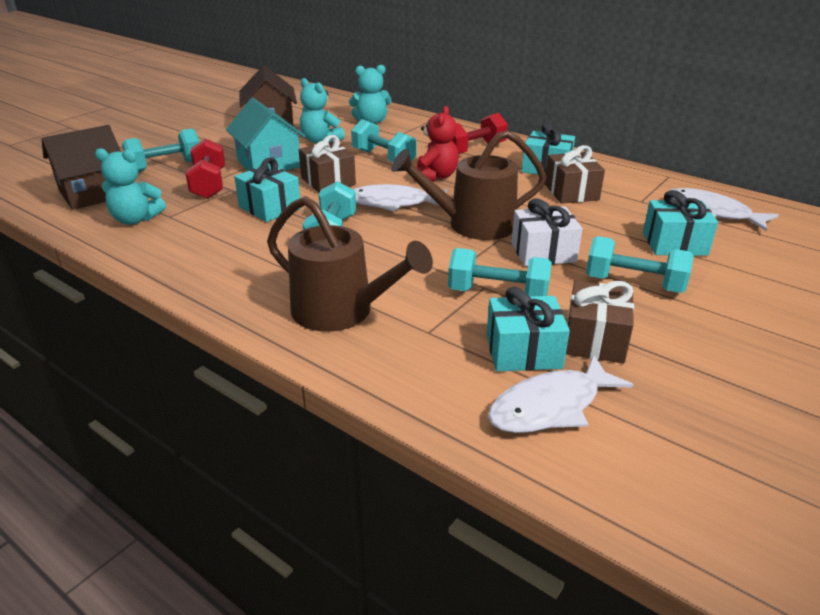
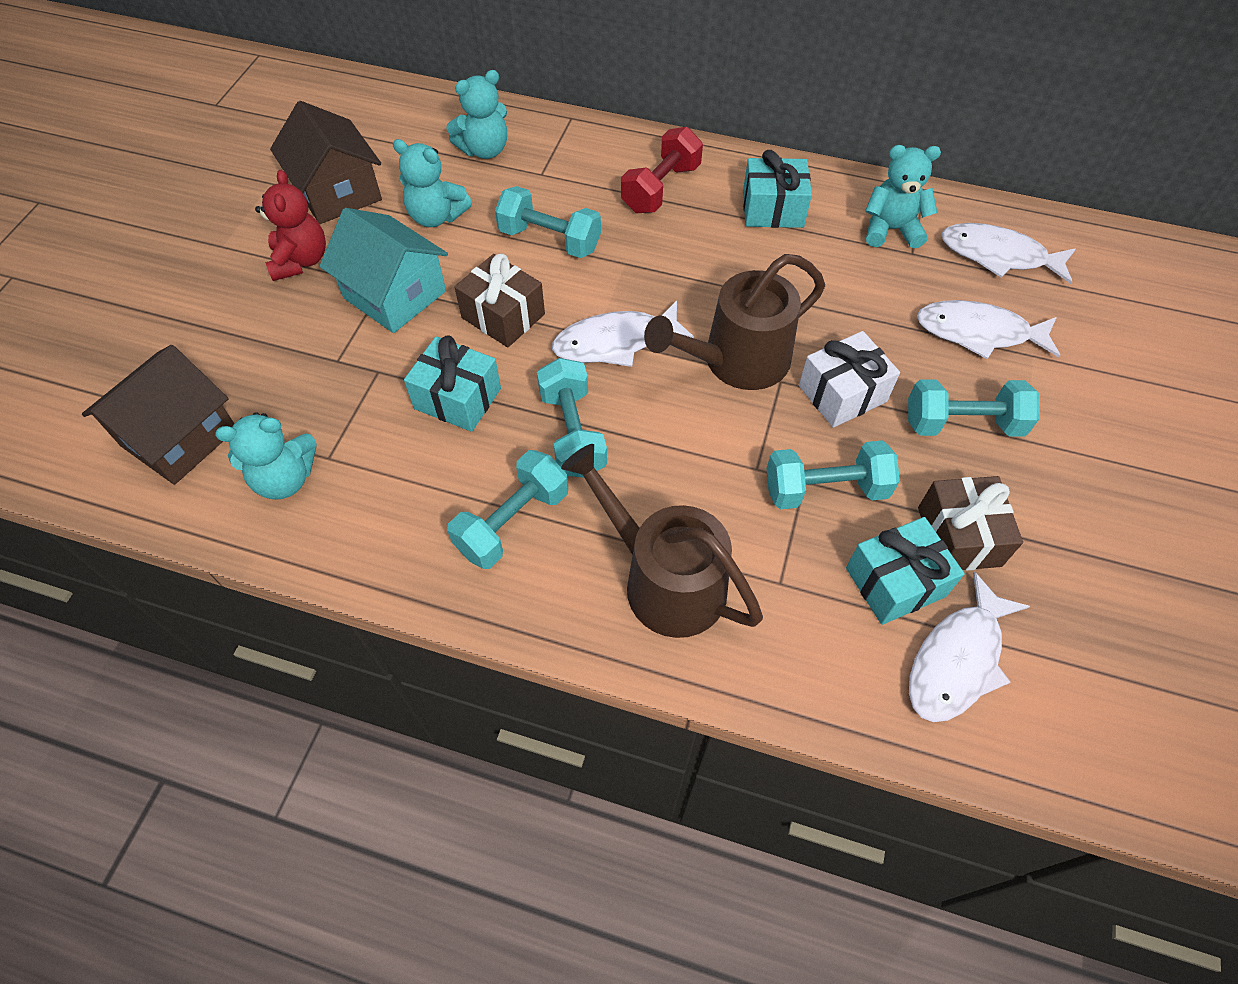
camera: 20 degrees left, 25 degrees up
(166, 166) = (245, 341): turquoise dumbbell -> turquoise dumbbell (512, 522)
(209, 184) = (339, 368): red dumbbell -> none
(341, 311) = (664, 580): brown watering can -> brown watering can turned 150 degrees counterclockwise
(435, 176) = (640, 266): red teddy bear -> red teddy bear (301, 261)
(571, 192) = (824, 256): brown gift -> none
(631, 189) = (891, 230): none -> turquoise teddy bear
(674, 244) = (979, 333): turquoise gift -> white fish

